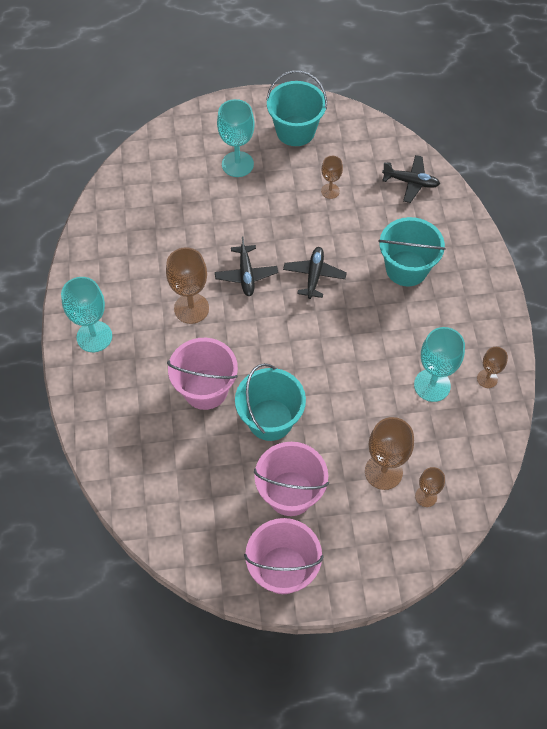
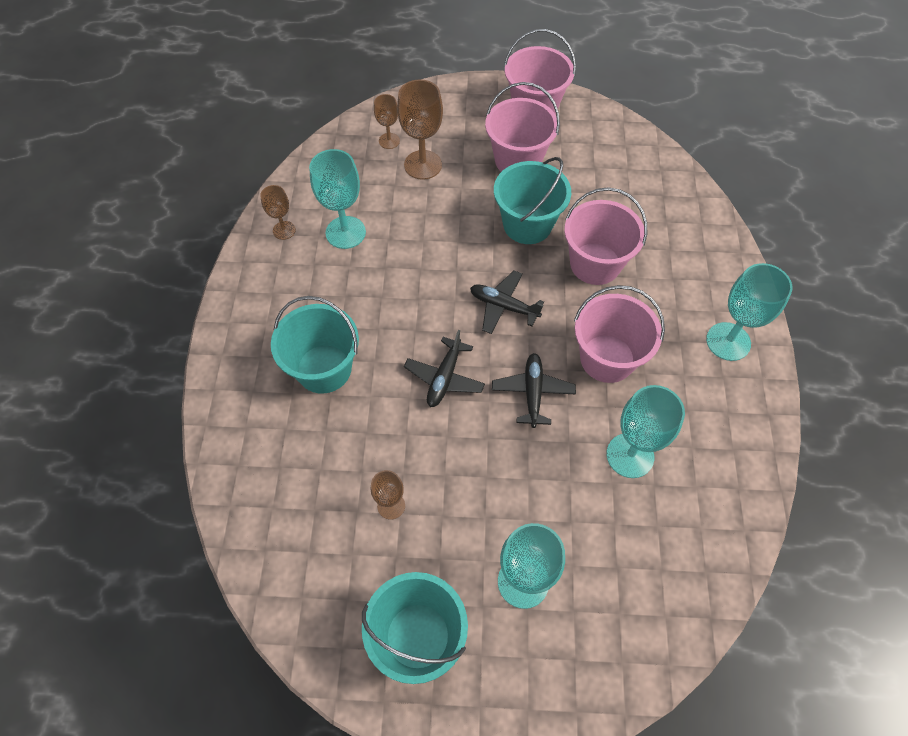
camera: 170 degrees left, 0 degrees up
(172, 243) = (630, 455): none -> turquoise goblet
(191, 308) = (607, 358): brown goblet -> pink bucket
(411, 182) = (268, 501): black plane -> black plane (503, 306)

